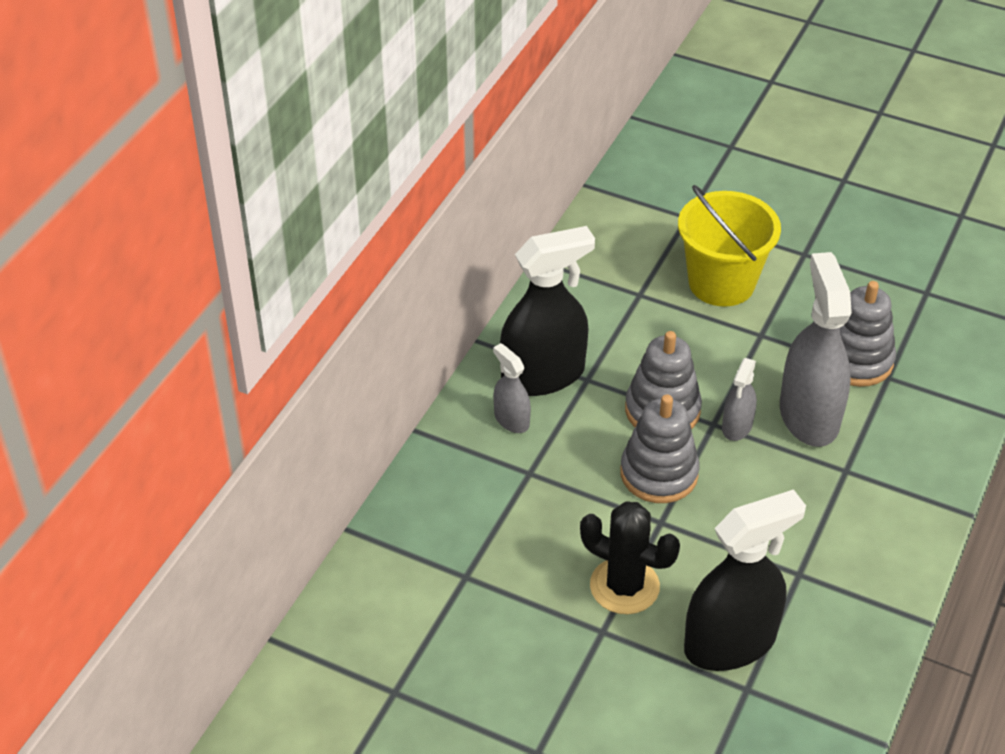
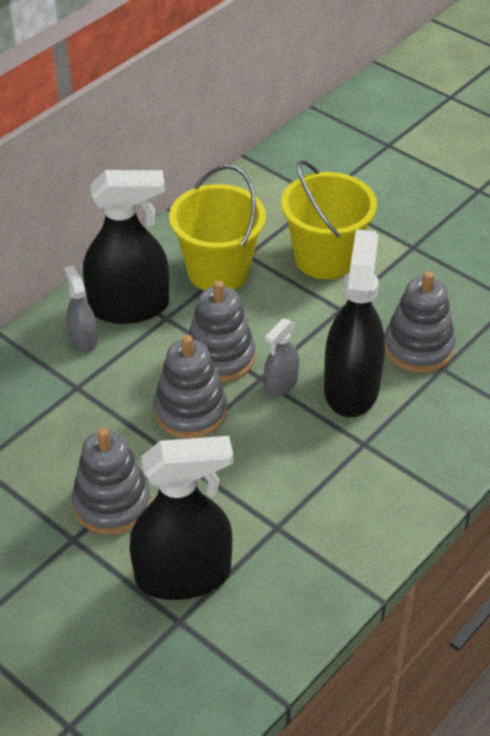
camera: 15 degrees right, 0 degrees up
(618, 318) = (218, 271): none -> yellow bucket
(624, 586) = (112, 504): black cactus -> grey stacking toy
(808, 416) = (351, 388): grey spray bottle -> black spray bottle

